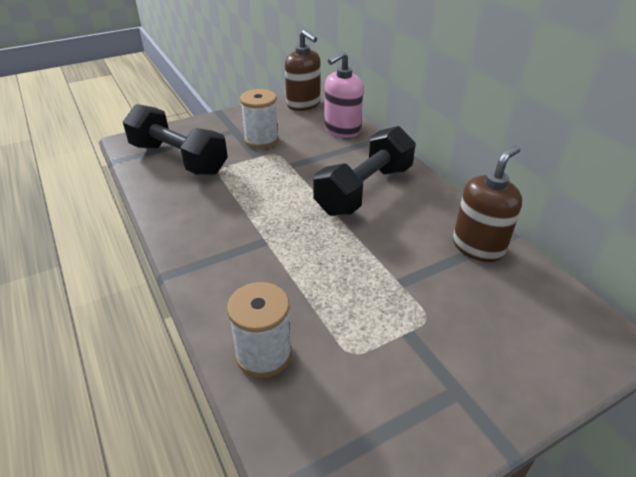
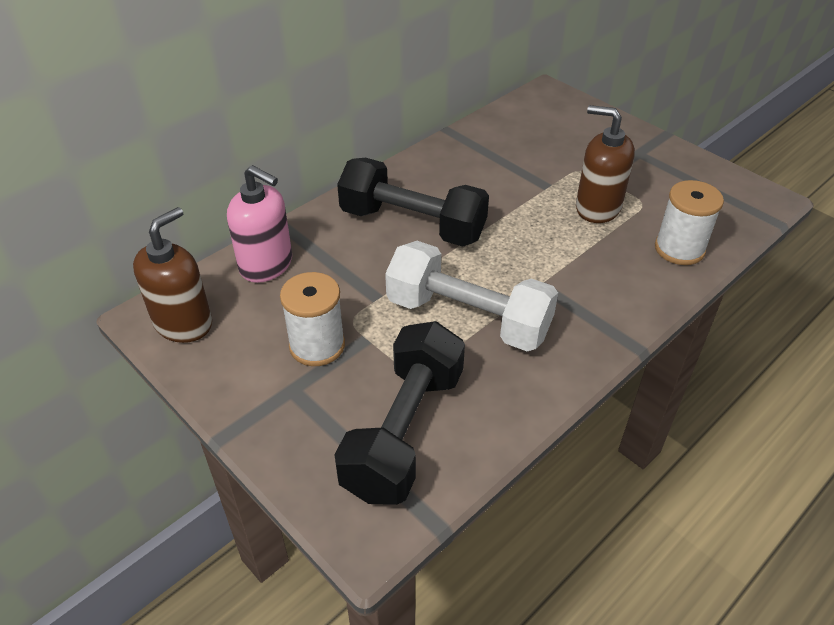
camera: 105 degrees left, 5 degrees up
(250, 197) = (468, 318): none -> white dumbbell
(478, 246) = (475, 146): brown soap dispenser -> brown soap dispenser (597, 208)

